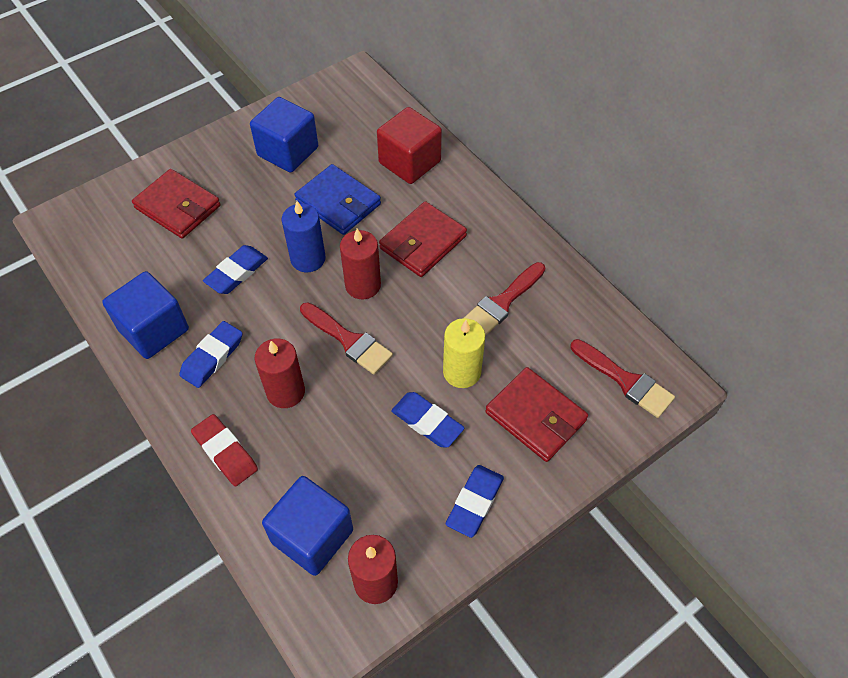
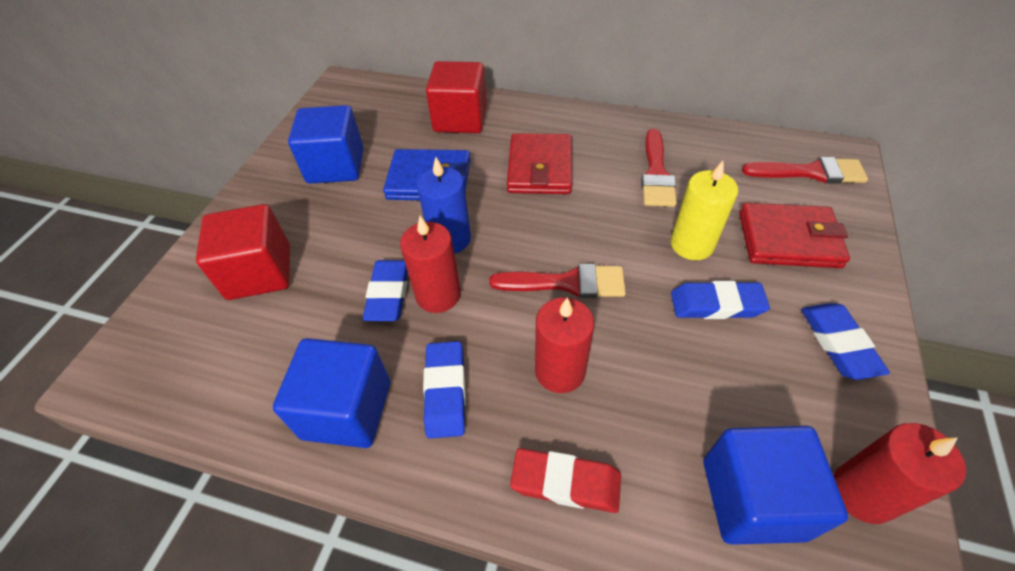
camera: 35 degrees left, 5 degrees down
(178, 207) = (259, 272): red wallet -> red cube
(363, 285) = (526, 230): red candle -> red candle (438, 295)

